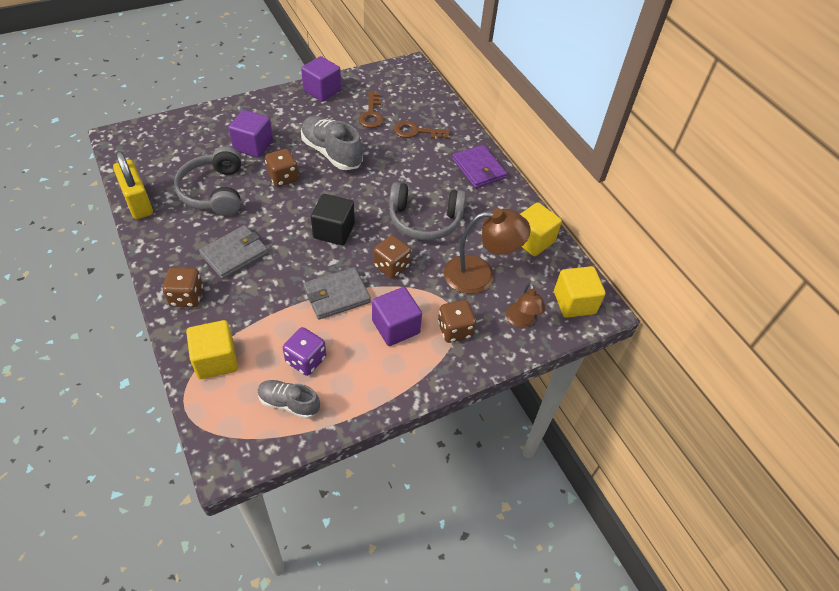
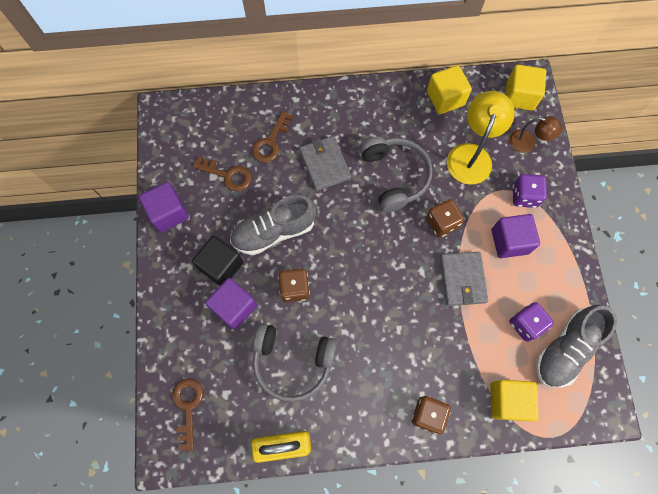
camera: 65 degrees left, 20 degrees up
(159, 140) = (188, 407): none -> brown key
(234, 254) = (386, 359): grey wallet -> grey wallet (325, 164)
(289, 403) = (565, 349): grey shoe -> grey shoe, size x1.64
(334, 231) = (384, 260): black cube -> black cube (221, 266)
(425, 220) = (395, 176): grey headphones -> grey headphones turned 45 degrees counterclockwise
(455, 330) = (524, 196): brown dice -> purple dice
(479, 169) = (343, 106): purple wallet -> none
(480, 275) = (471, 155): brown lamp -> yellow lamp

